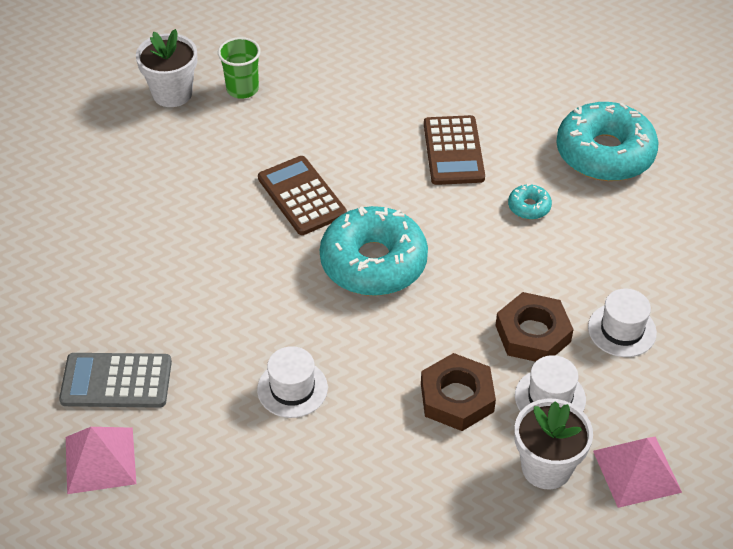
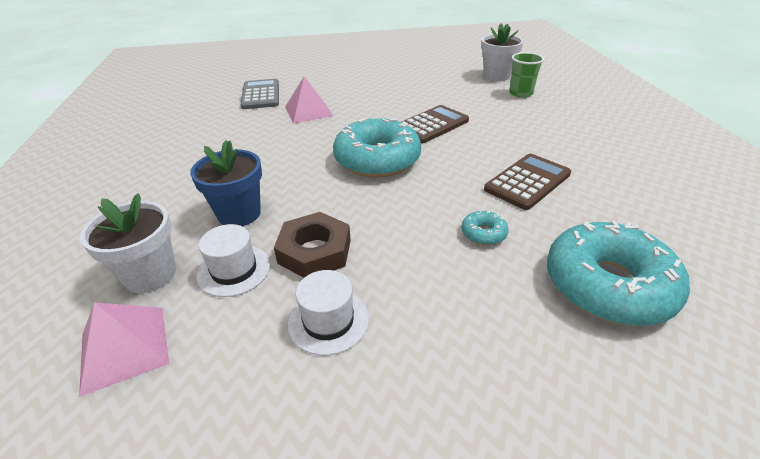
camera: 80 degrees right, 10 degrees down
(100, 460) = (206, 99): pink pyramid -> pink pyramid (308, 111)
(292, 388) = (253, 144): white hat -> none
(453, 151) = (527, 182): brown calculator -> brown calculator turned 150 degrees clockwise
(457, 397) = (239, 214): brown nut -> blue flower pot

